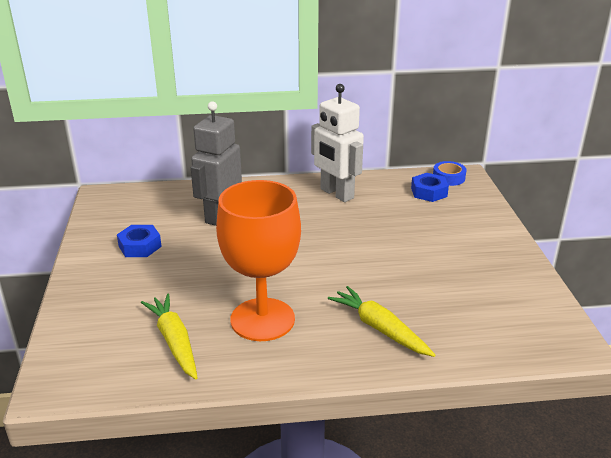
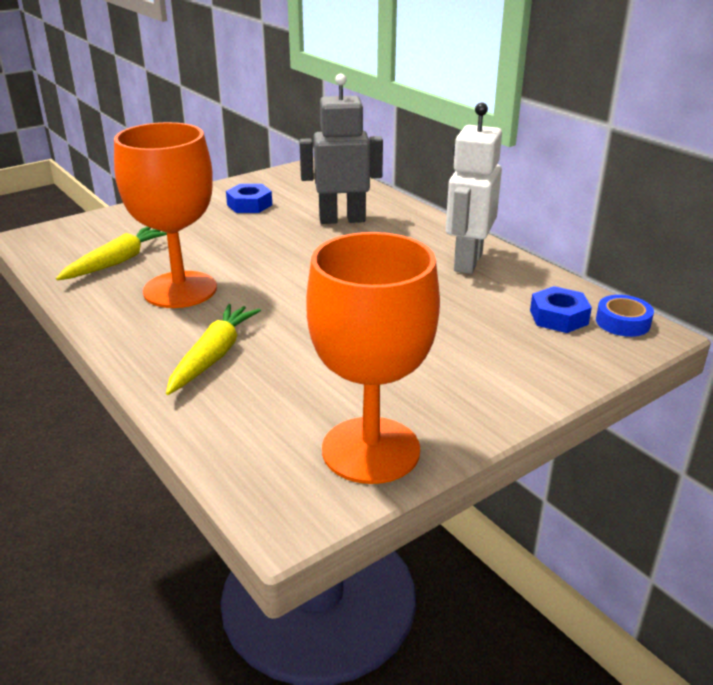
camera: 60 degrees right, 0 degrees up
(526, 298) = (371, 450): none -> orange goblet

